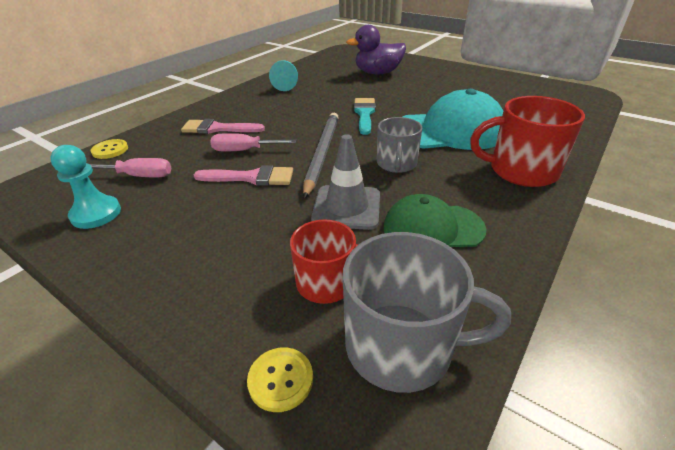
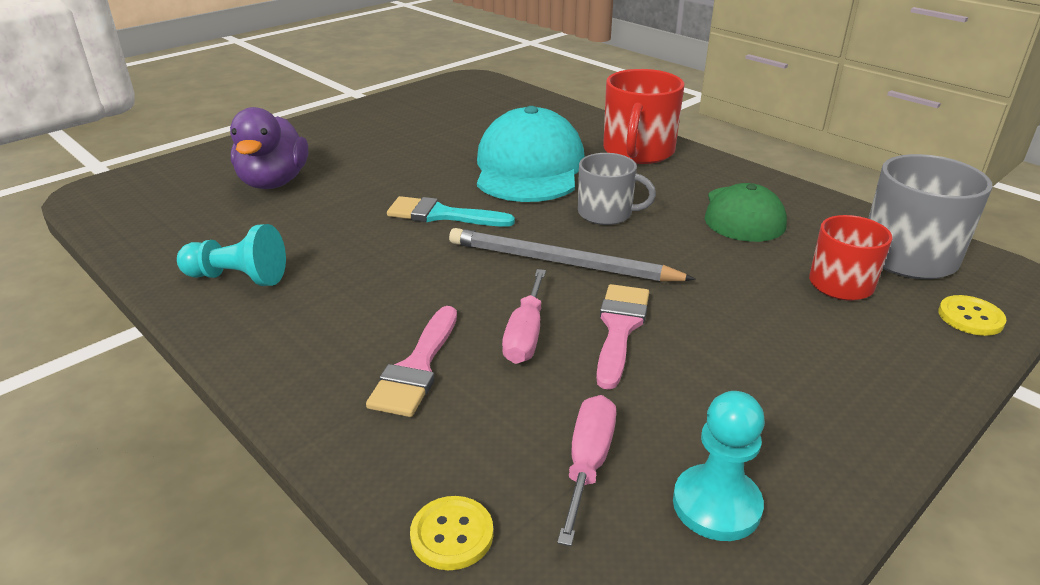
camera: 80 degrees left, 5 degrees down
(346, 207) = (704, 258): grey traffic cone -> none

